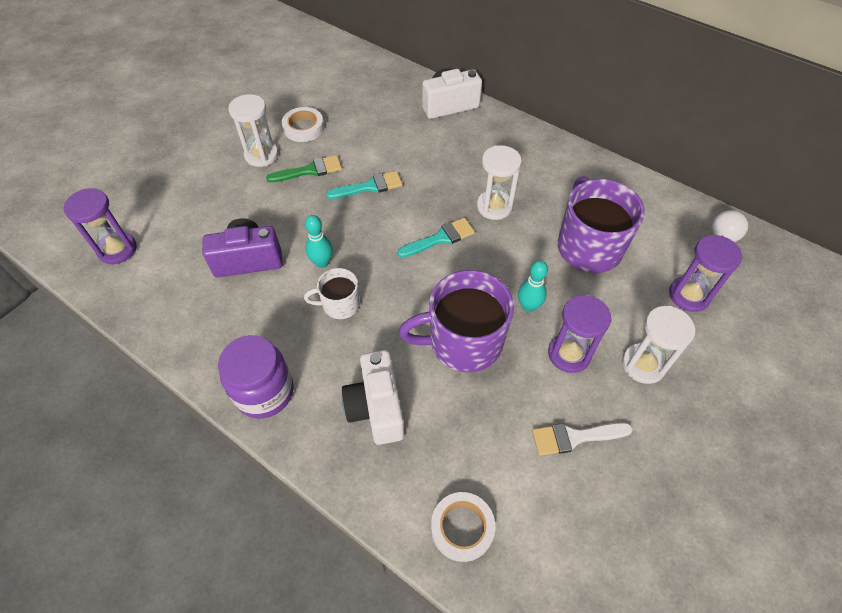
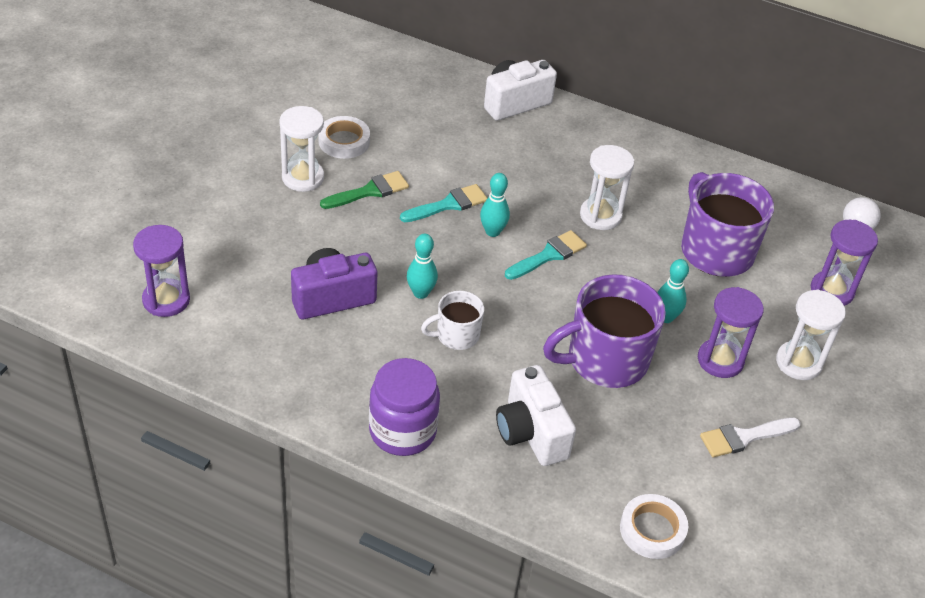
camera: 15 degrees left, 10 degrees down
(399, 213) = (492, 232): none -> turquoise bowling pin

